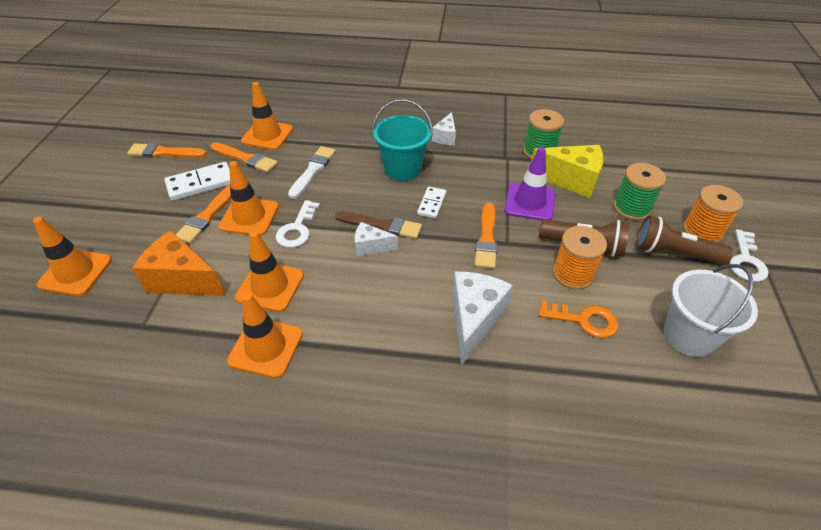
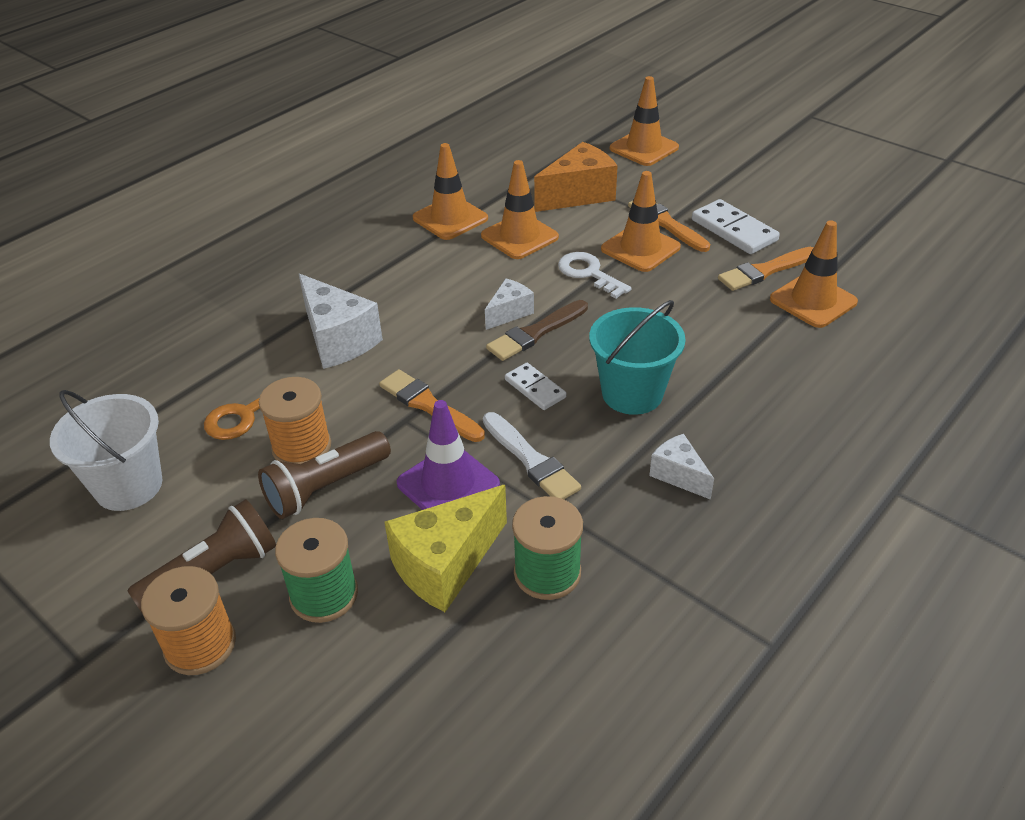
camera: 125 degrees right, 5 degrees down
(164, 152) = (824, 218): orange brush -> none
(200, 183) = (734, 230): white domino -> white domino turned 45 degrees counterclockwise
(313, 170) = (694, 315): white brush -> white brush (531, 460)
(746, 261) = (111, 646): white key -> none

